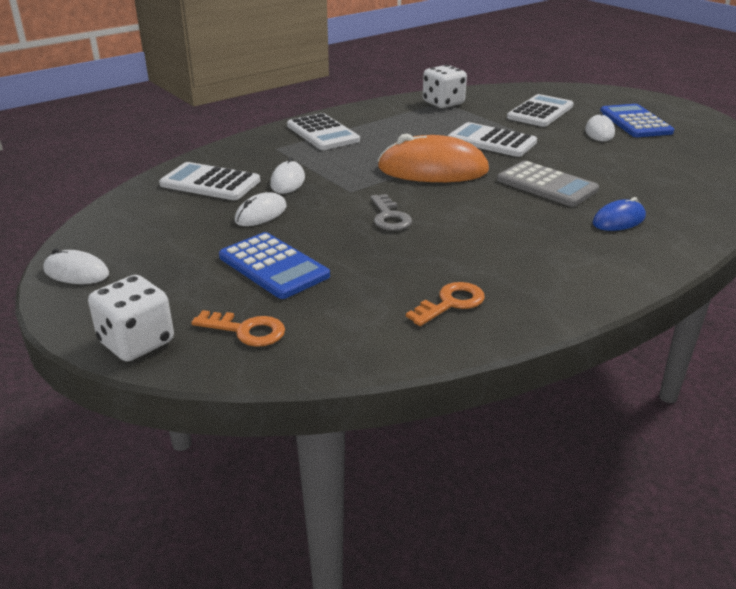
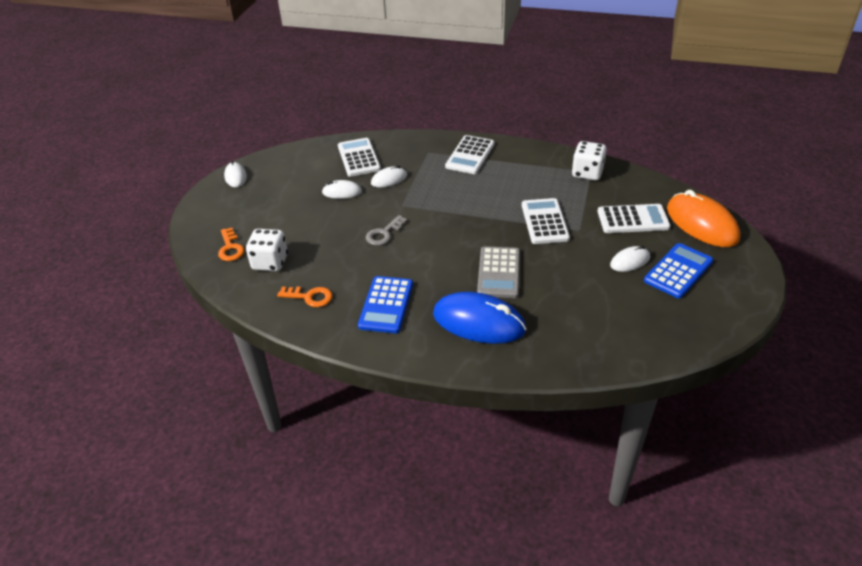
camera: 55 degrees right, 10 degrees up
(137, 342) = (197, 225): white dice -> white dice (270, 262)
(273, 266) = (292, 225): blue calculator -> blue calculator (386, 305)
(433, 169) = (467, 219): orange mouse -> orange mouse (702, 224)
(618, 220) = (479, 322): blue mouse -> blue mouse, size x1.95

